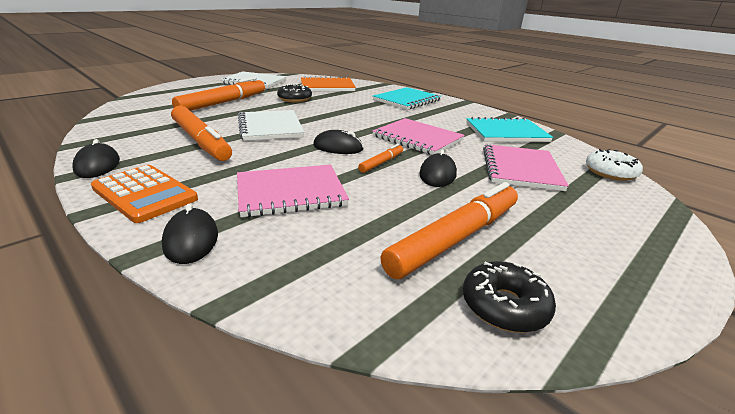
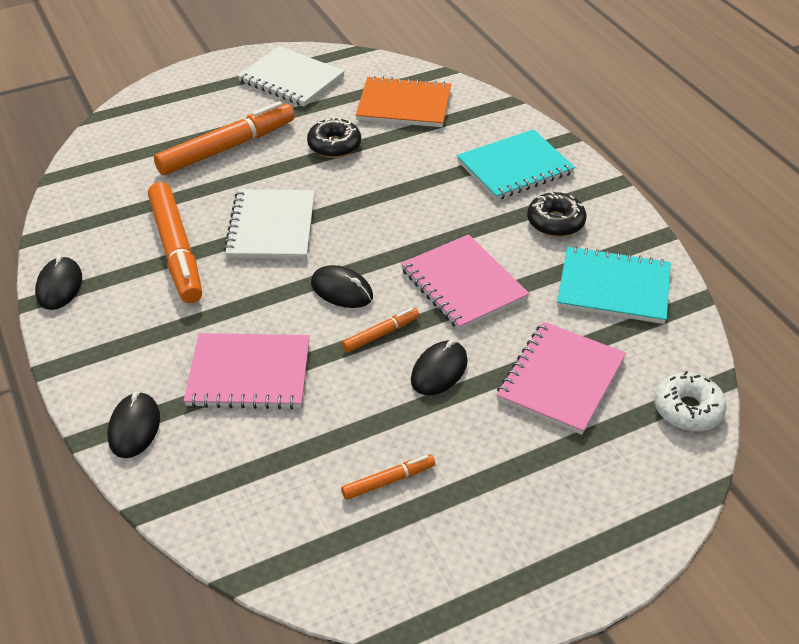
camera: 20 degrees right, 15 degrees up
(144, 194) = (102, 348): orange calculator -> none
(455, 238) = (388, 481): orange marker -> orange marker, size x0.47
(504, 306) = (377, 570): black donut -> black donut (555, 222)

